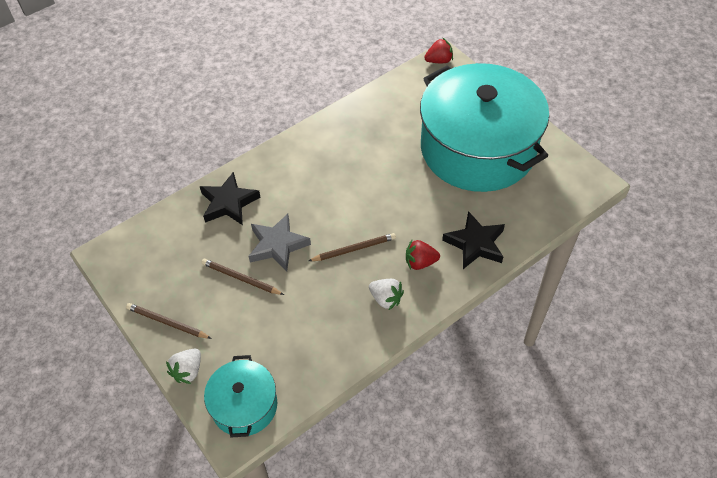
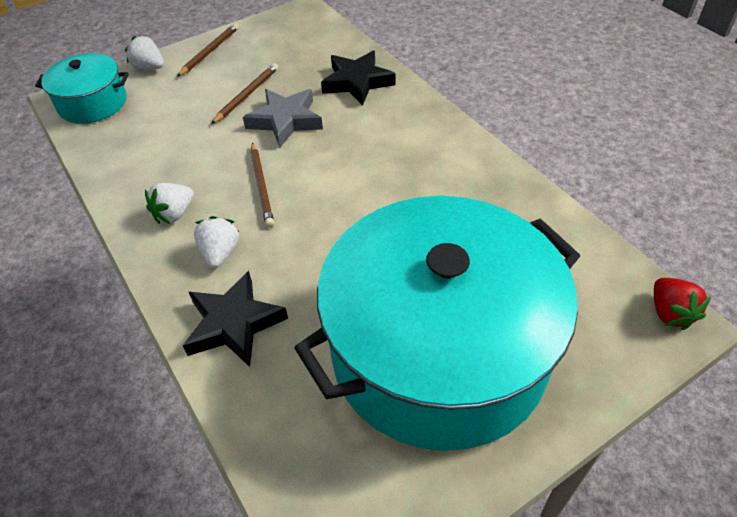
camera: 95 degrees right, 5 degrees down
(420, 262) = (220, 253): red strawberry -> white strawberry

